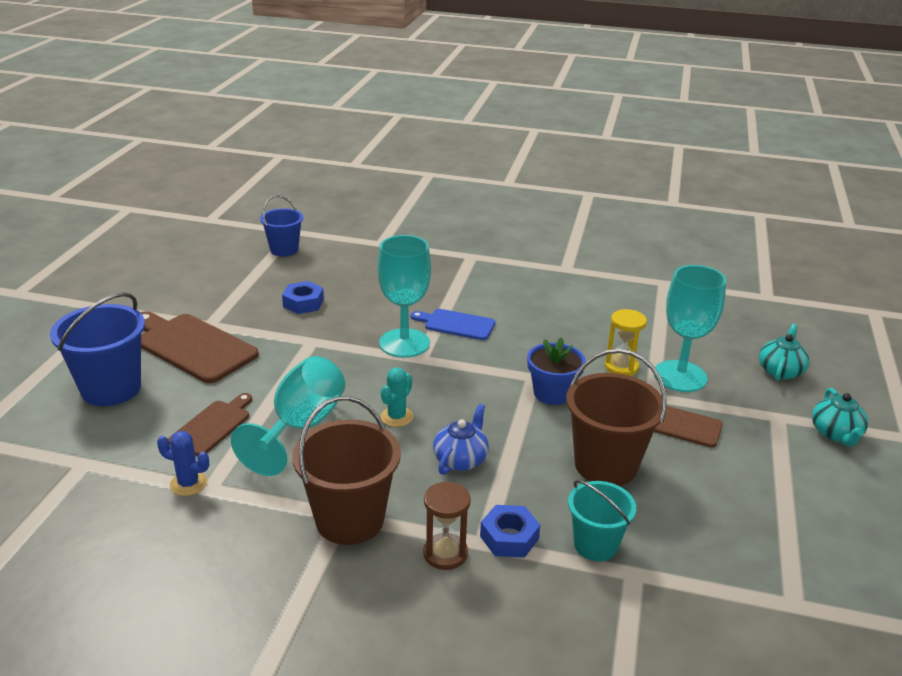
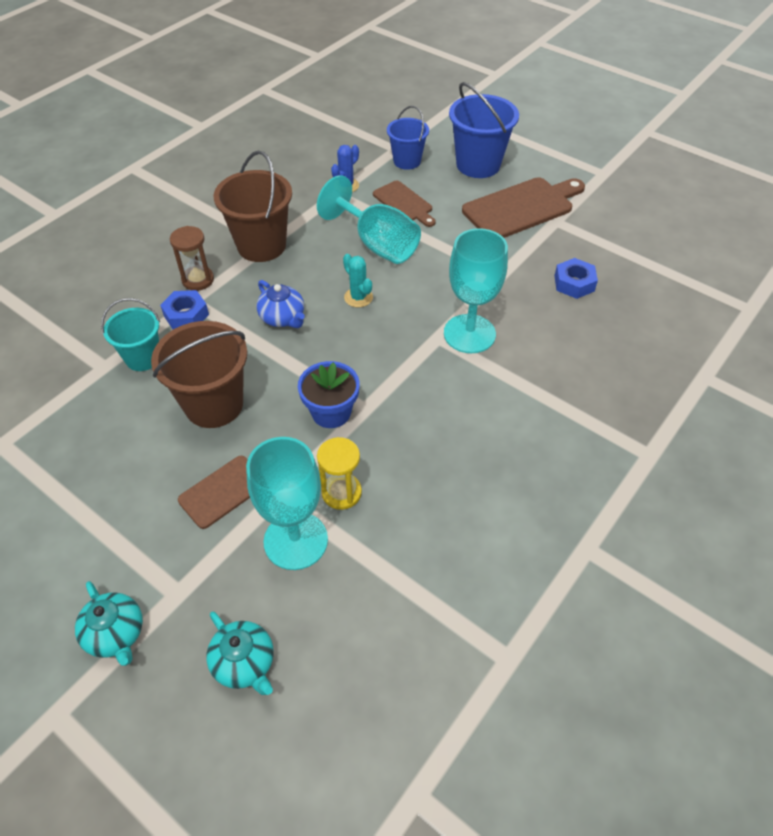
camera: 115 degrees right, 20 degrees up
(284, 250) = (701, 293): blue bucket -> blue bucket (407, 161)
(456, 324) = (488, 384): blue cutting board -> none
(836, 433) = (116, 634): turquoise teapot -> turquoise teapot turned 150 degrees counterclockwise

